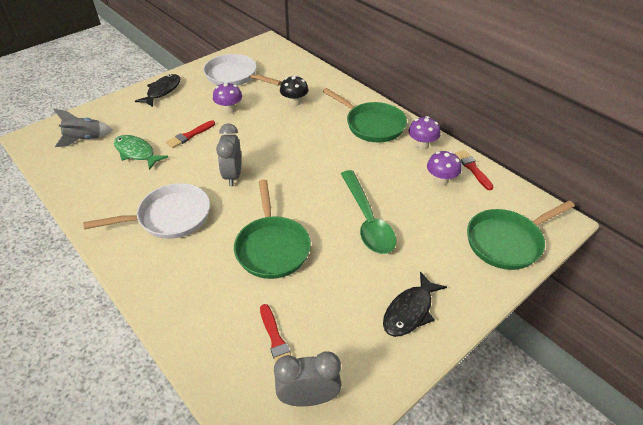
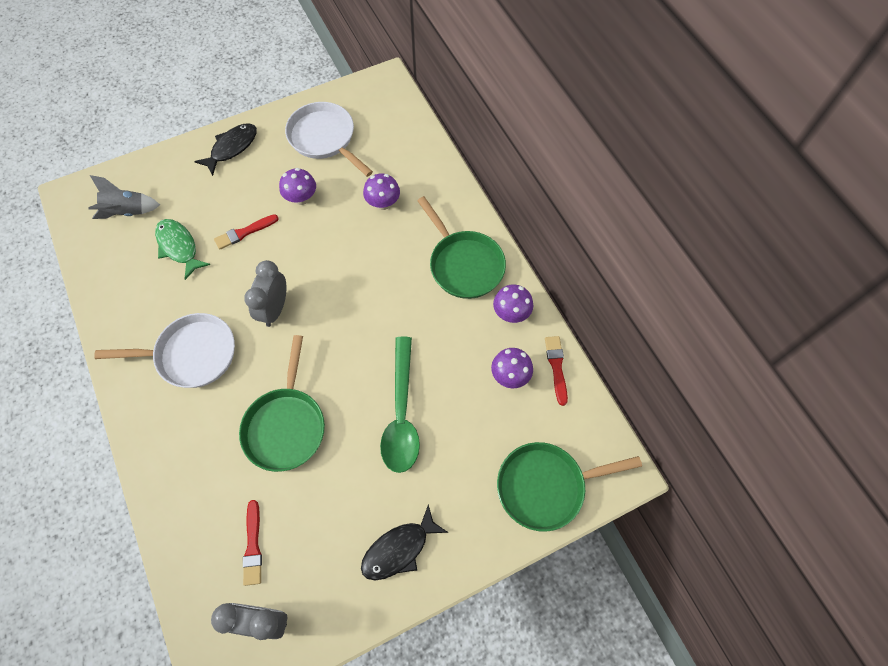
camera: 15 degrees right, 20 degrees up
(294, 102) = (383, 203): black mushroom -> purple mushroom

